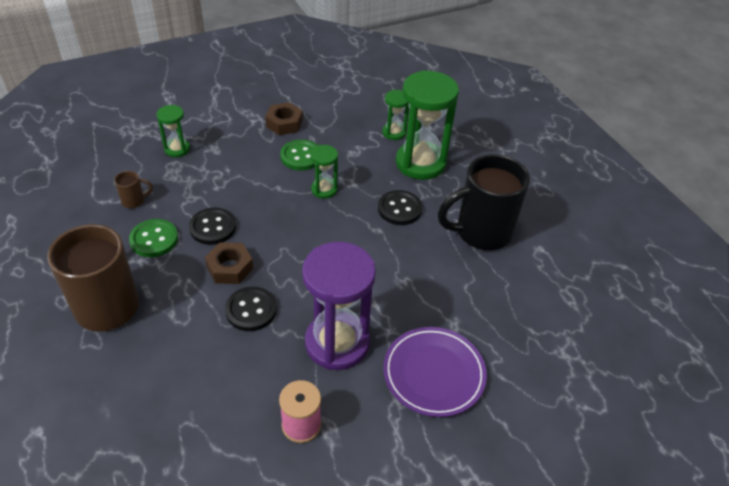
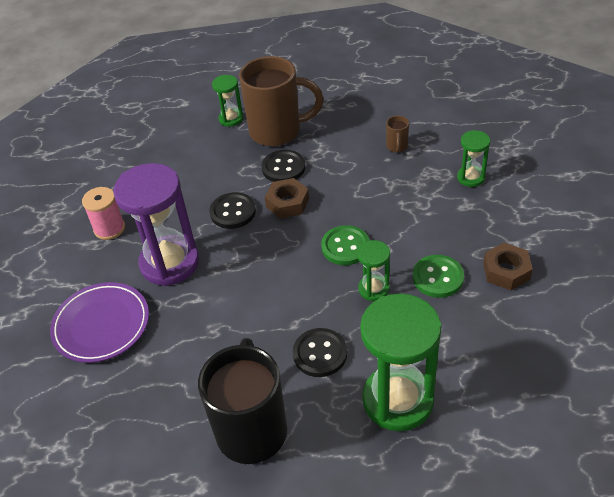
camera: 115 degrees right, 0 degrees up
(154, 239) = (341, 158): green button -> green button (345, 247)
(213, 227) = (343, 196): black button -> black button (283, 168)
(394, 132) = (469, 386): green hourglass -> green hourglass (231, 119)

